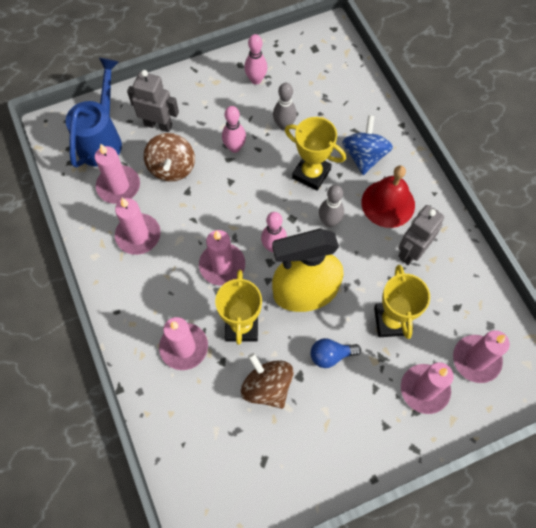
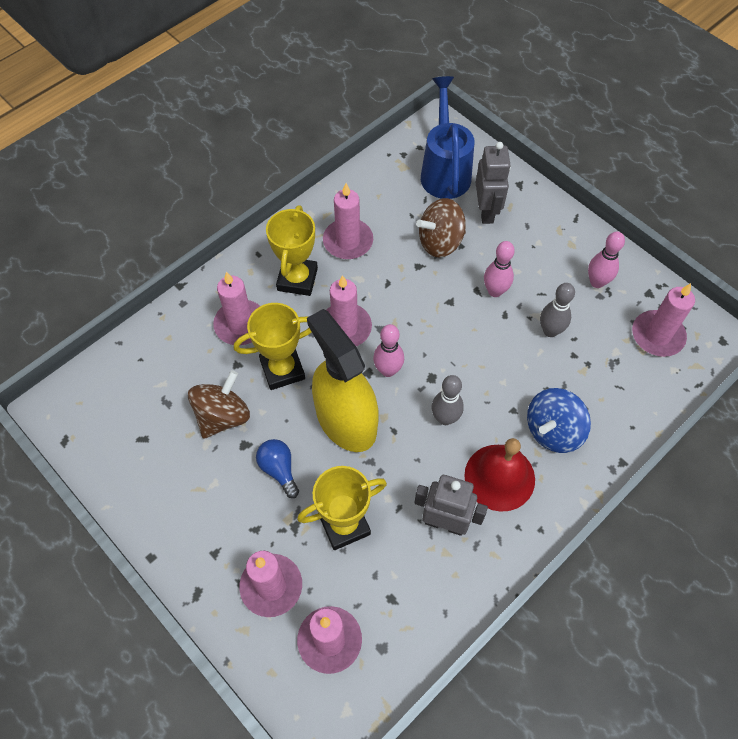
camera: 70 degrees right, 5 degrees down
(102, 139) = (444, 170): blue watering can -> blue watering can turned 90 degrees counterclockwise
(118, 186) = (396, 204): pink candle -> pink candle (657, 335)
(311, 173) = (499, 379): yellow trophy -> yellow trophy (297, 279)
(364, 156) = (553, 431): blue spinning top -> blue spinning top turned 150 degrees clockwise

